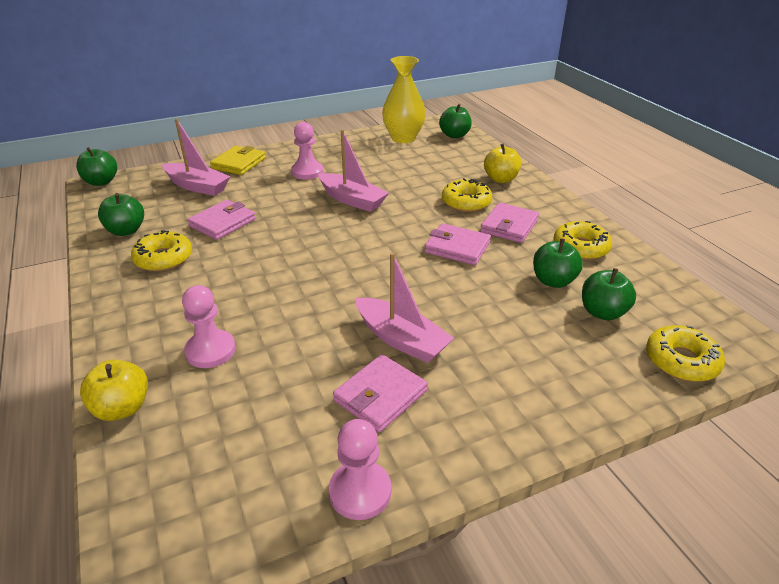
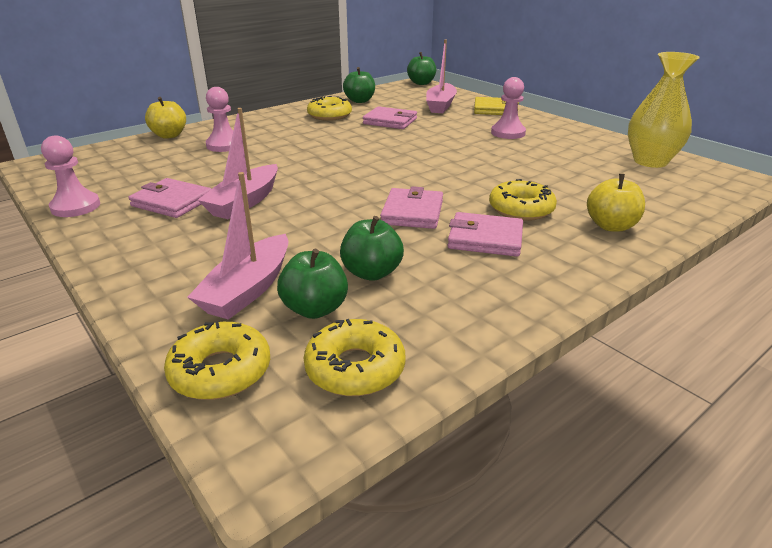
camera: 75 degrees right, 5 degrees down
(352, 200) = (470, 156): pink boat -> pink boat (248, 289)
(454, 135) = (707, 188): green apple -> none
(580, 247) = (466, 291): yellow donut -> yellow donut (355, 368)

